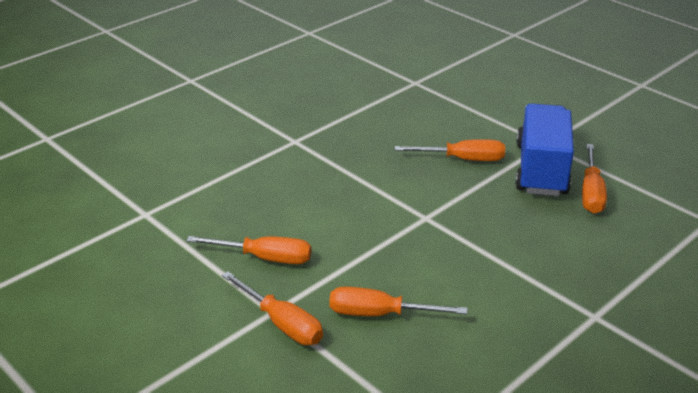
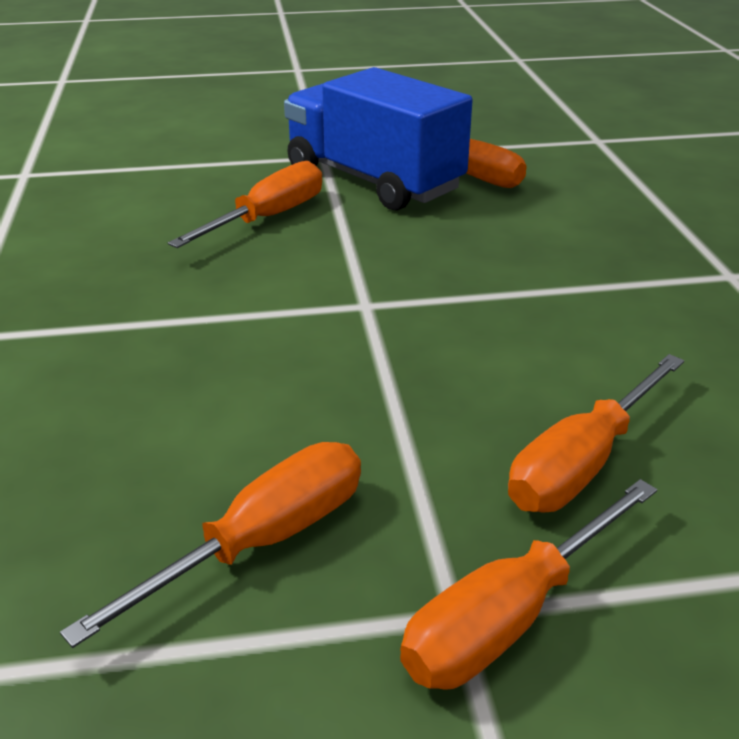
camera: 55 degrees left, 0 degrees up
(282, 323) = (509, 616): orange screwdriver -> orange screwdriver turned 150 degrees clockwise

